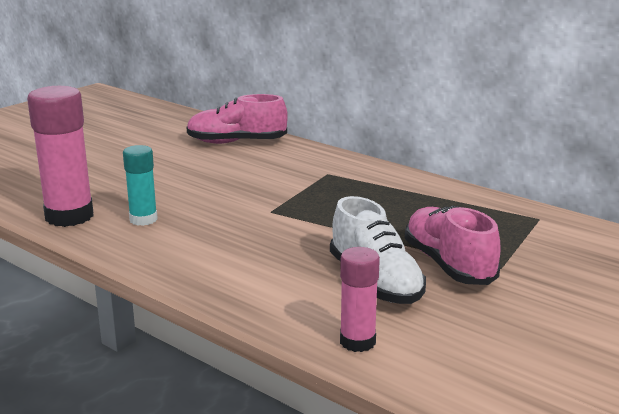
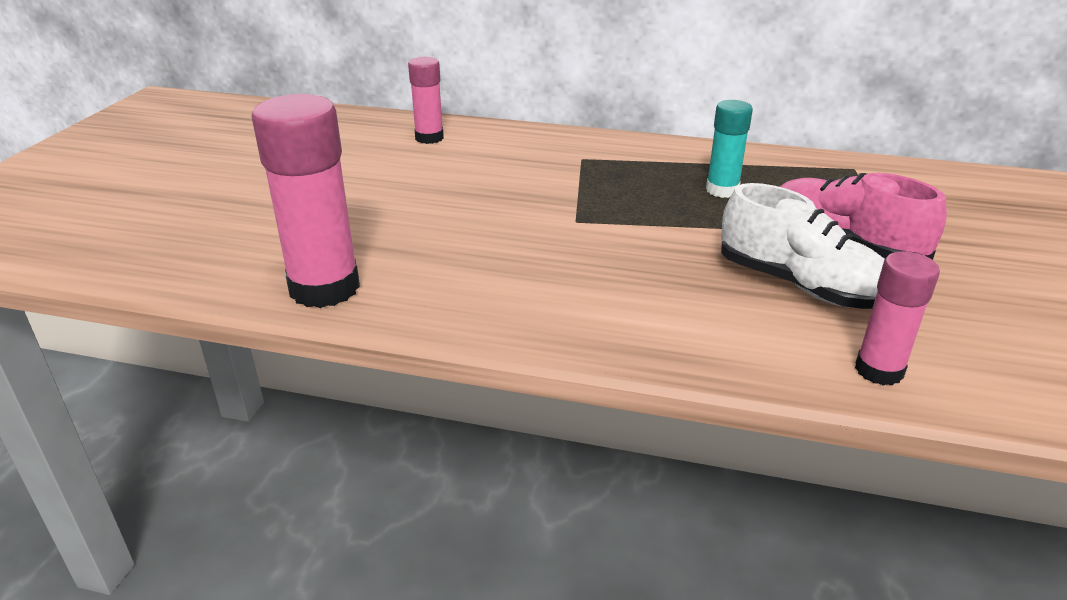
camera: 25 degrees left, 10 degrees up
(143, 219) = (433, 269): turquoise glue stick -> turquoise glue stick (722, 190)
(236, 142) = (429, 138): pink shoe -> pink glue stick

